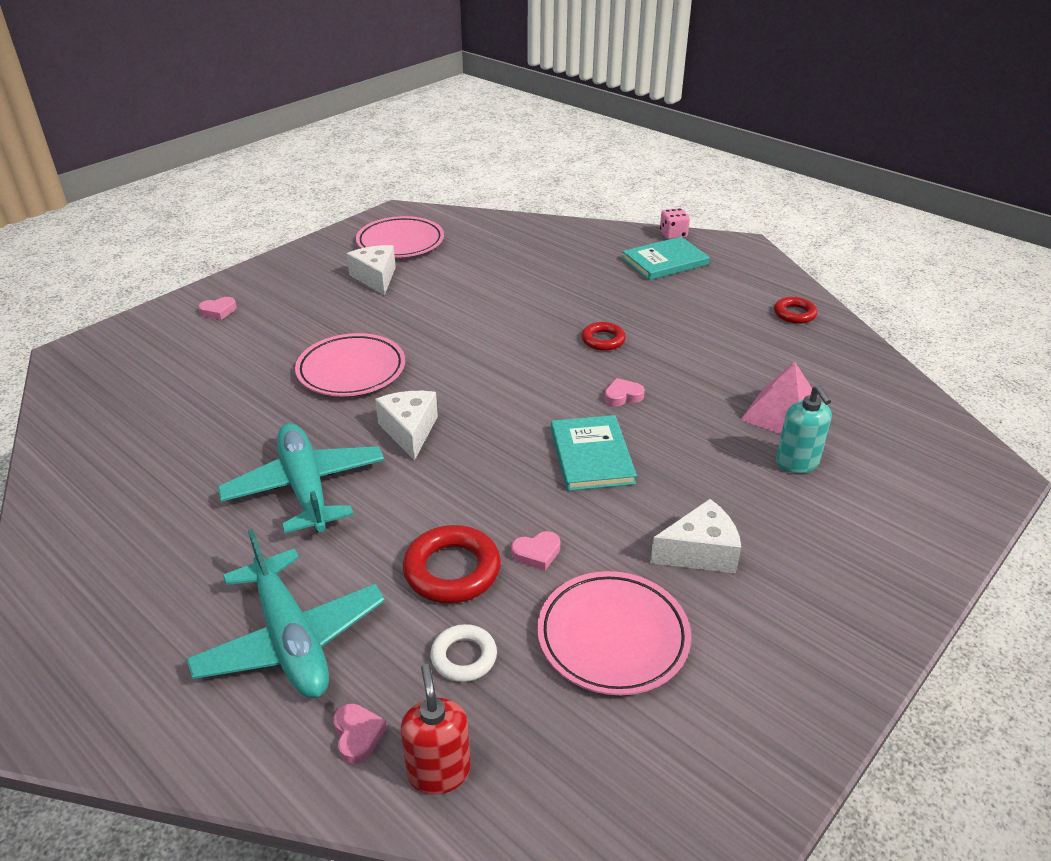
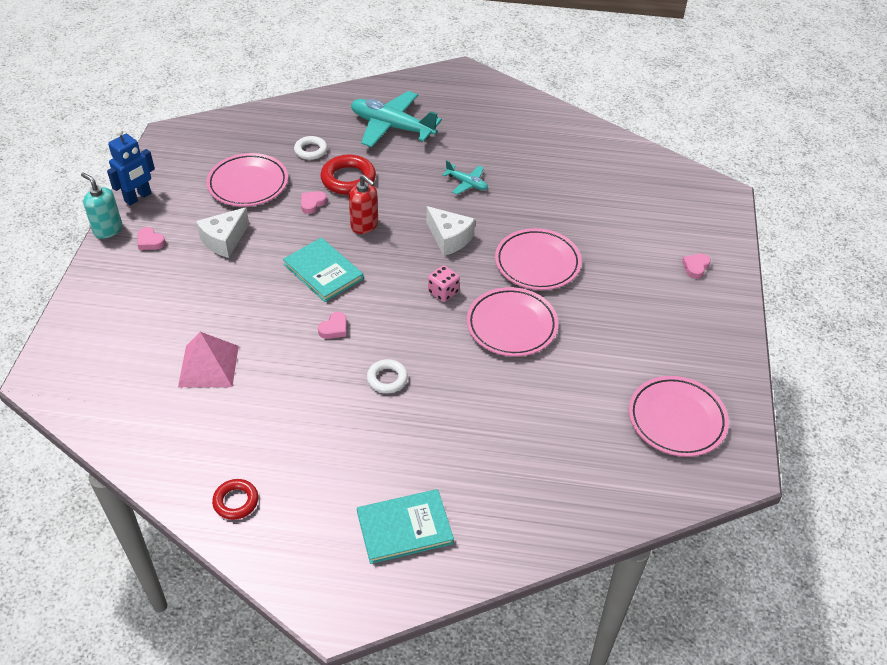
camera: 145 degrees right, 10 degrees up
(305, 488) = (467, 183): turquoise plane -> turquoise plane, size x0.49
(358, 735) = (329, 113): pink heart -> pink heart (150, 241)
(376, 278) = (636, 360): white cheese -> none
(439, 772) = (288, 116): red soap dispenser -> red soap dispenser (364, 225)
(445, 334) = (511, 325): none -> pink plate
(603, 340) = (387, 379): red ring -> white ring
(665, 261) = (404, 528): turquoise book -> turquoise book turned 45 degrees clockwise
(673, 235) = (427, 591): pink dice -> pink dice (443, 292)
(797, 463) = (185, 326): turquoise soap dispenser -> turquoise soap dispenser (108, 229)
(820, 701) = (138, 197): none -> blue robot

